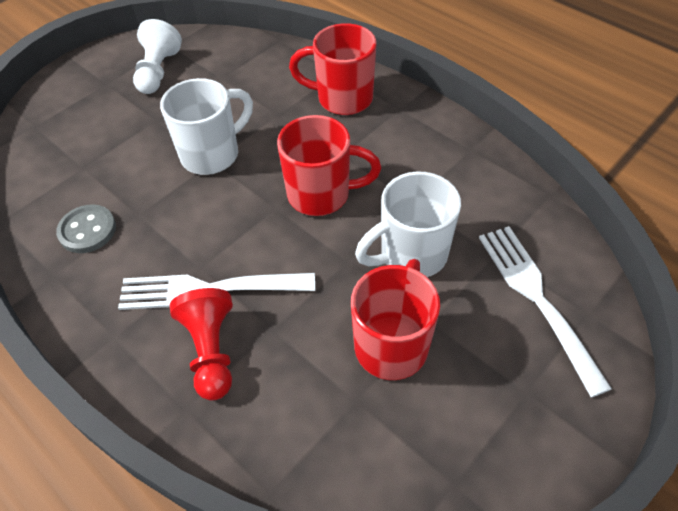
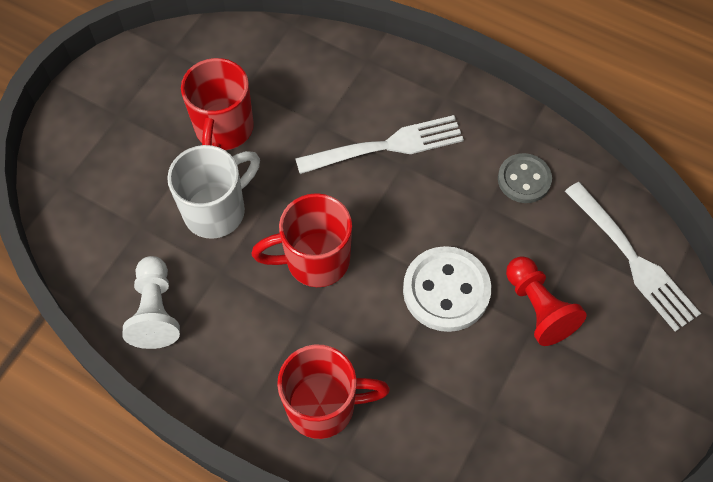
camera: 165 degrees right, 10 degrees up
(158, 72) = (574, 411): white pawn -> white pawn (155, 311)
(211, 351) = (364, 99): red pawn -> red pawn (538, 308)
(212, 154) = (446, 290): white mug -> white button
(538, 299) = (104, 188): white fork -> white fork (632, 259)

